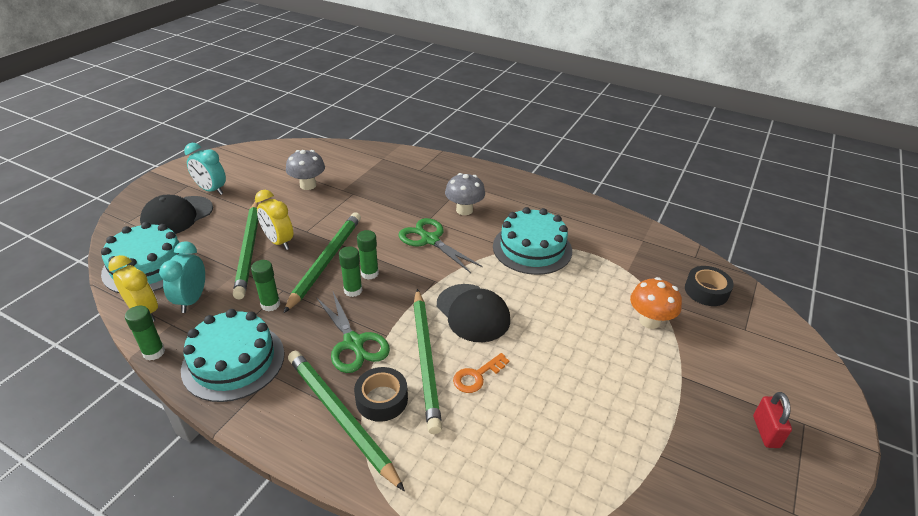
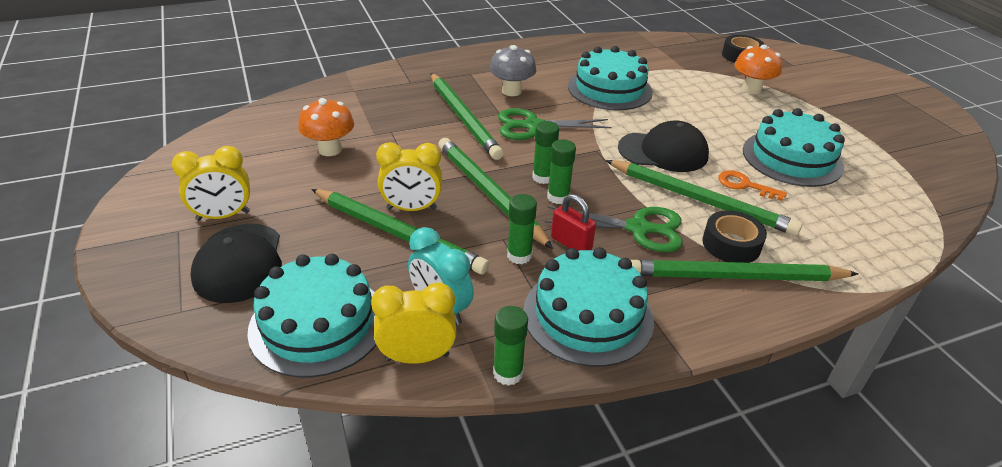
camera: 50 degrees left, 0 degrees up
(211, 190) = (223, 216): turquoise clock -> yellow clock
(308, 185) = (330, 149): grey mushroom -> orange mushroom
(403, 209) = (463, 118): none -> green pencil
(477, 376) = (744, 185): orange key -> orange key turned 120 degrees clockwise
(558, 390) = (792, 158): none -> turquoise cake
(765, 432) = (892, 108): red padlock -> red padlock (571, 243)

